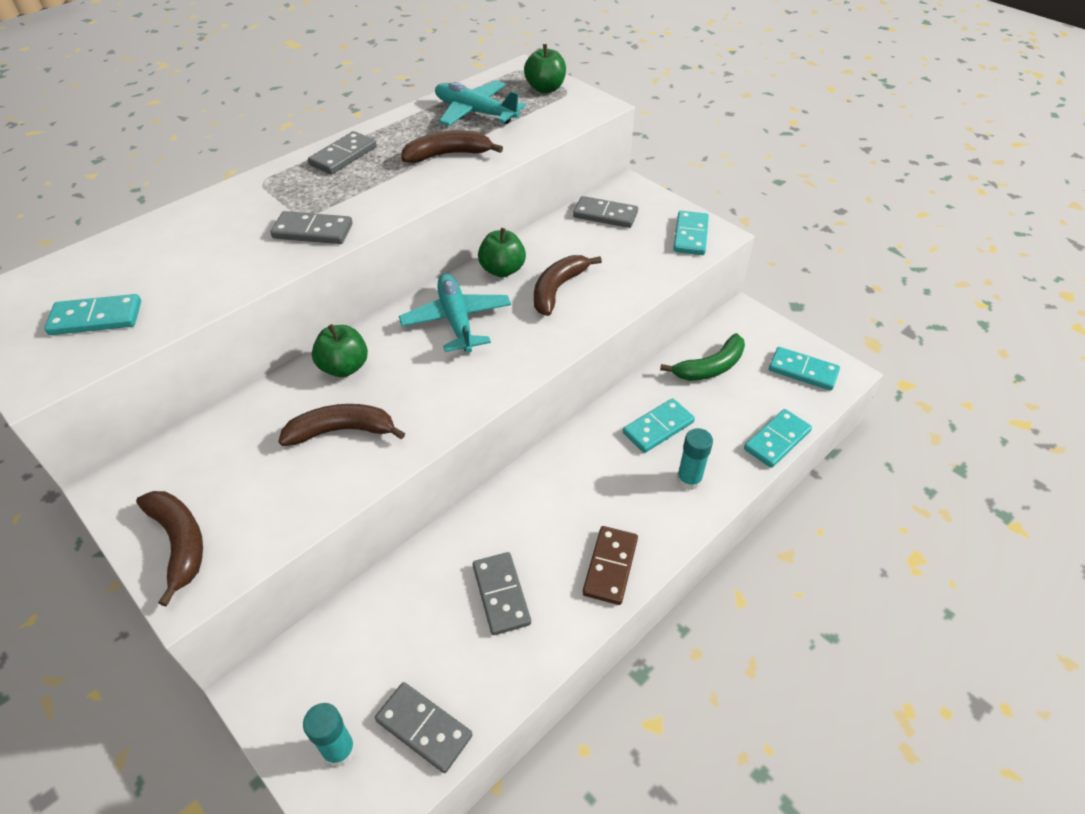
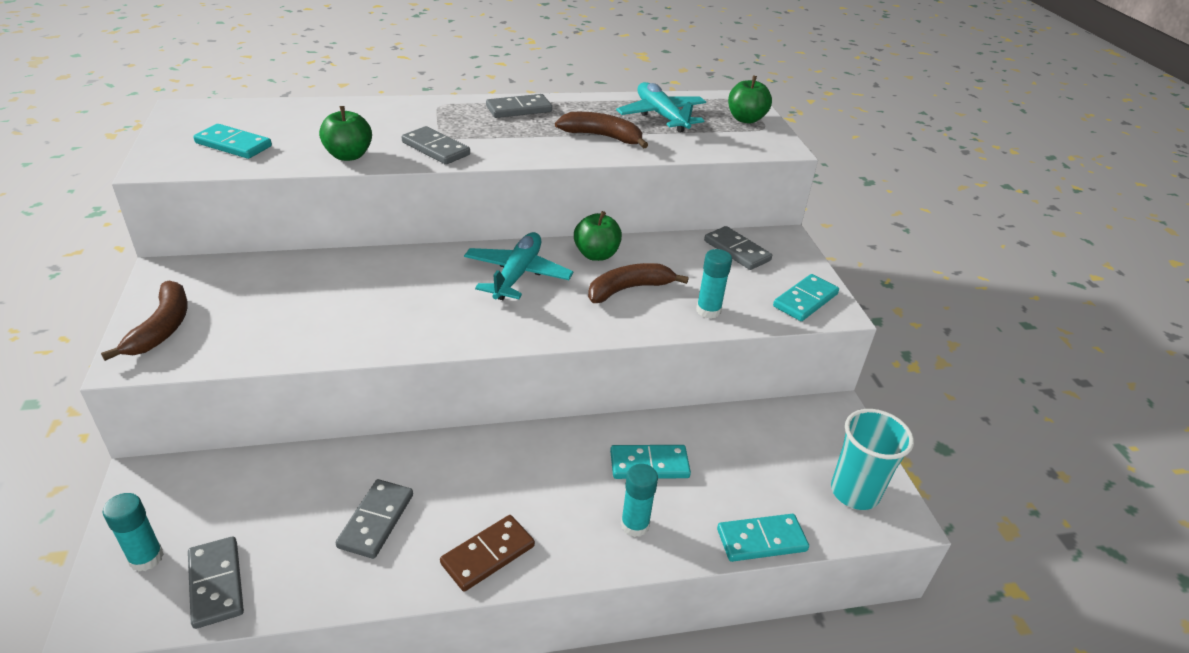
camera: 30 degrees right, 10 degrees down
(342, 431) = (345, 311): brown banana -> none
(344, 367) = (396, 268): green apple -> green apple (348, 155)
(632, 278) = (708, 310): none -> turquoise glue stick
(710, 367) = (754, 440): green banana -> none
(803, 371) = (854, 492): turquoise domino -> turquoise cup

